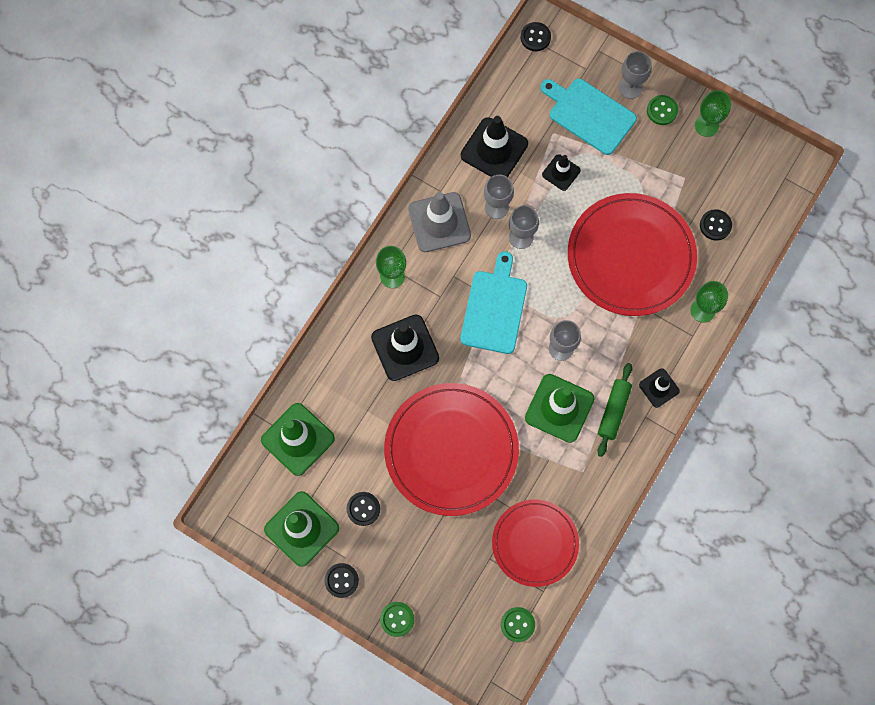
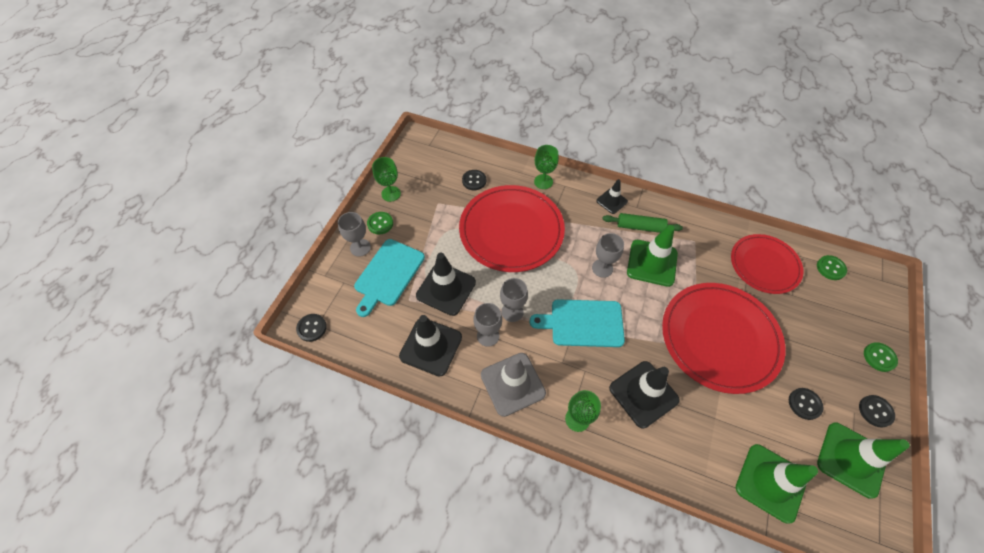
camera: 100 degrees left, 15 degrees down
(561, 172) = (446, 289): black traffic cone -> black traffic cone, size x1.79

